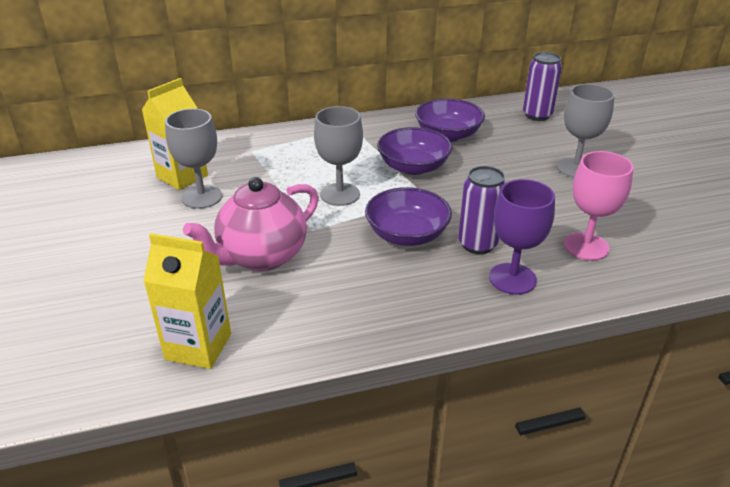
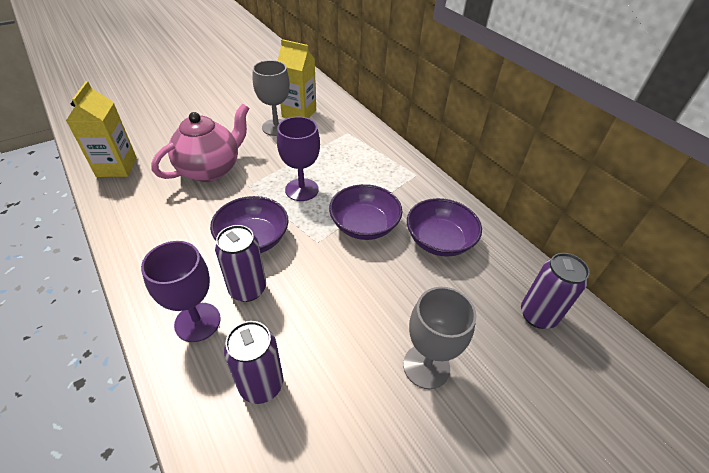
camera: 70 degrees right, 10 degrees up
(261, 256) = (210, 169): pink teapot -> pink teapot turned 105 degrees clockwise
(340, 194) = (301, 189): grey goblet -> purple goblet
(586, 246) = (261, 385): pink goblet -> purple can

